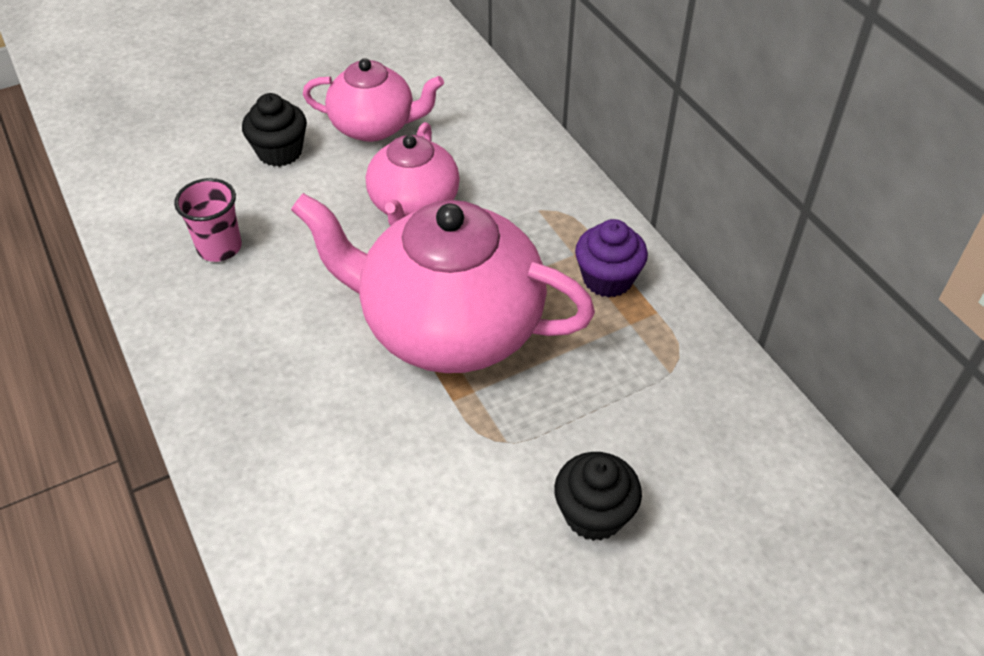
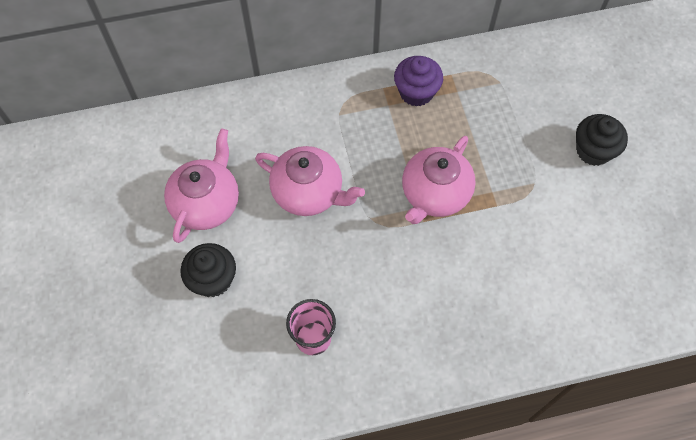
camera: 75 degrees left, 15 degrees up
(449, 327) = (435, 194): pink teapot -> pink teapot, size x0.57

